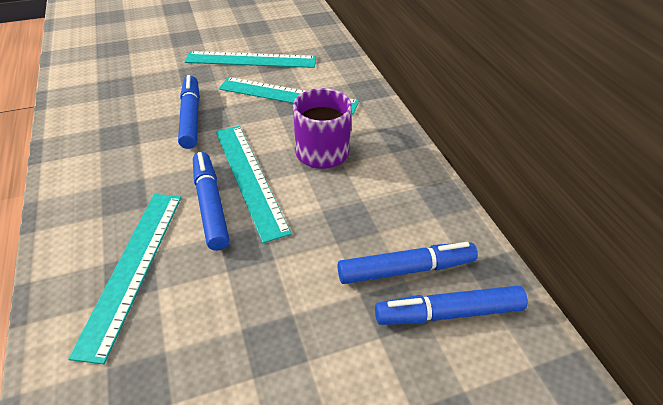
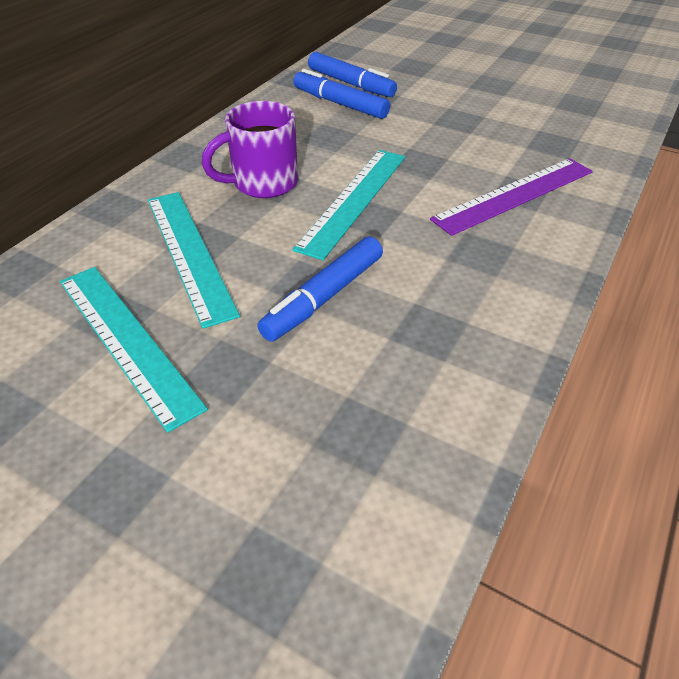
camera: 130 degrees left, 0 degrees up
(132, 267) = (515, 195): turquoise ruler -> purple ruler
(210, 205) = (412, 200): blue marker -> none

